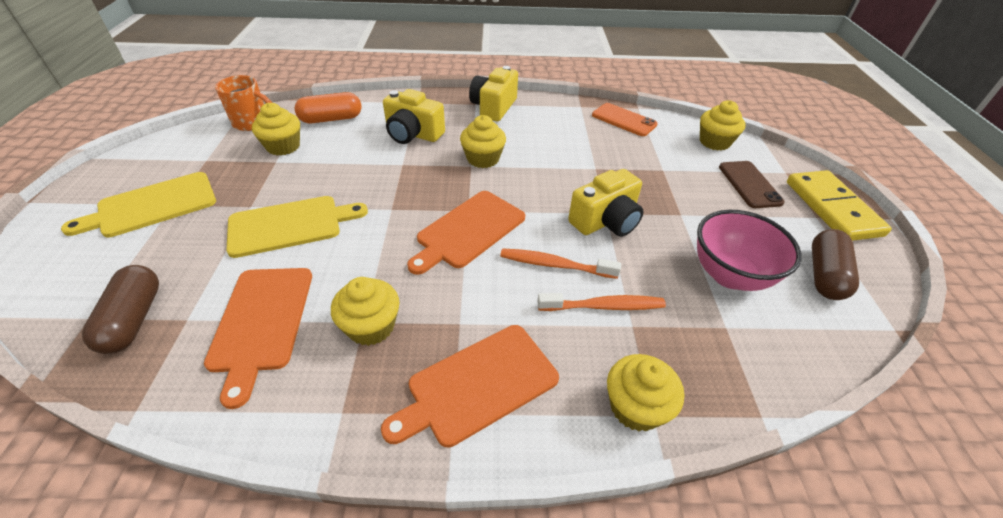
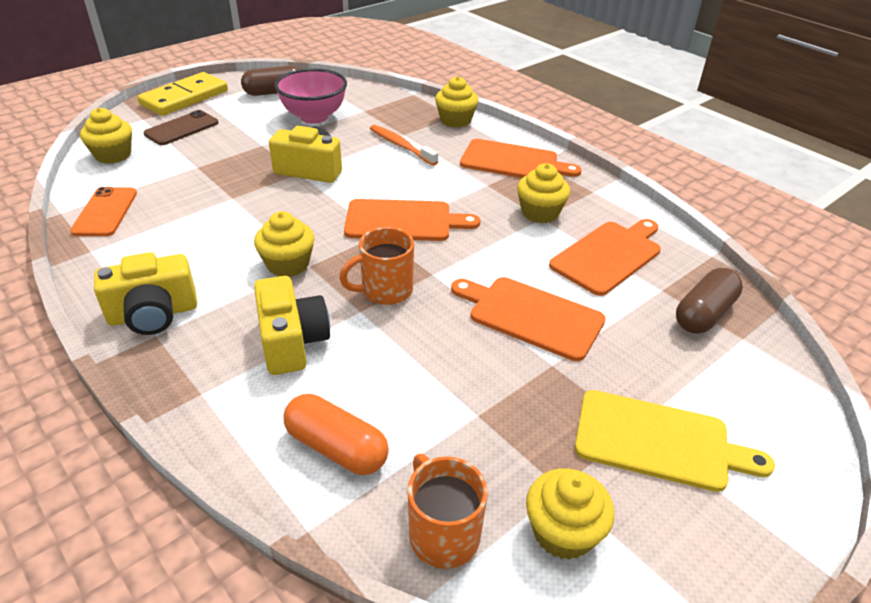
camera: 130 degrees left, 5 degrees down
(283, 146) = (447, 437): yellow cupcake -> yellow cupcake (563, 532)
(290, 225) = (531, 316): yellow cutting board -> orange cutting board
(405, 181) = (385, 291): none -> orange mug
(555, 265) = (388, 173): orange toothbrush -> none

